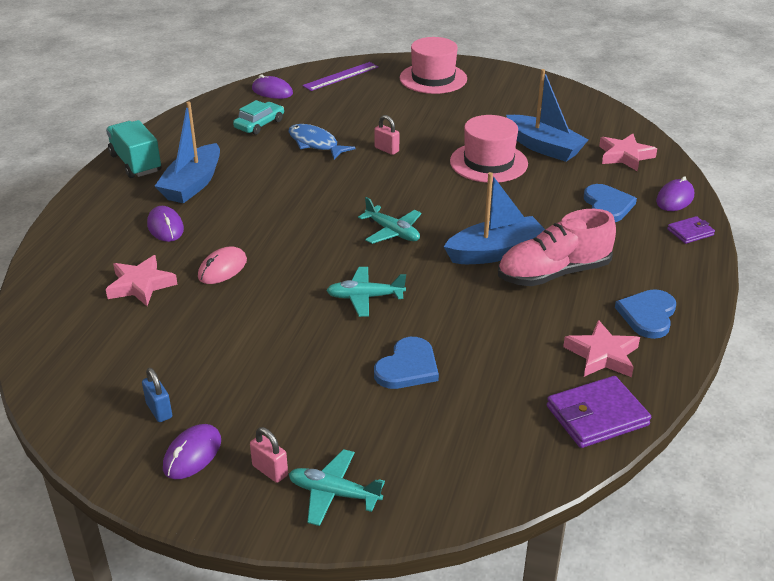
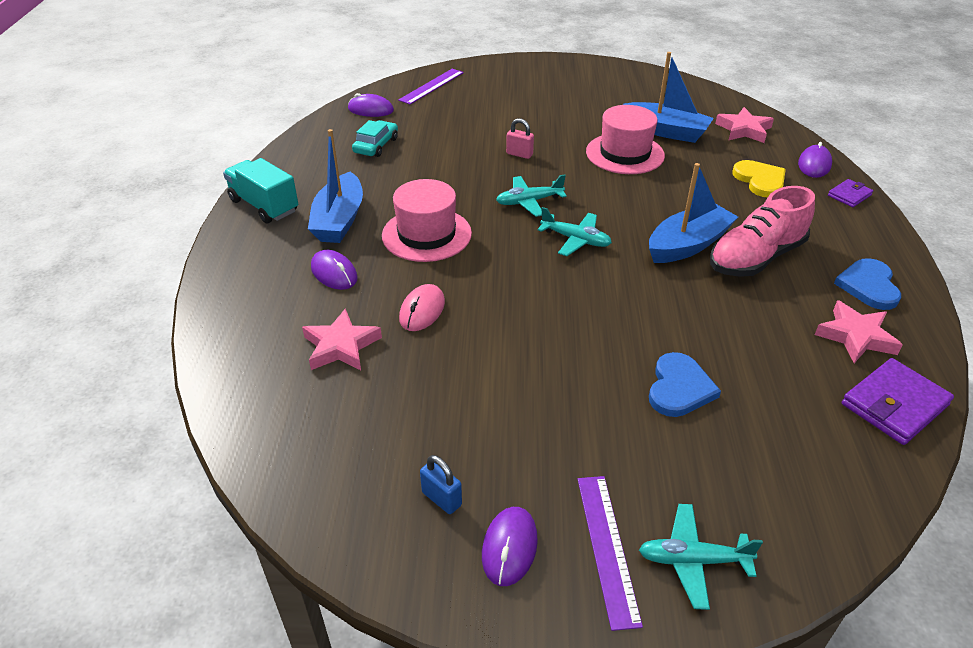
camera: 15 degrees left, 5 degrees up
(270, 470) = (607, 547): pink padlock -> purple ruler
(315, 144) = (445, 158): blue fish -> none
(365, 297) = (590, 316): turquoise plane -> turquoise plane (529, 202)
(433, 78) = (522, 78): pink hat -> pink hat (426, 234)
(607, 205) = (760, 180): blue heart -> yellow heart

